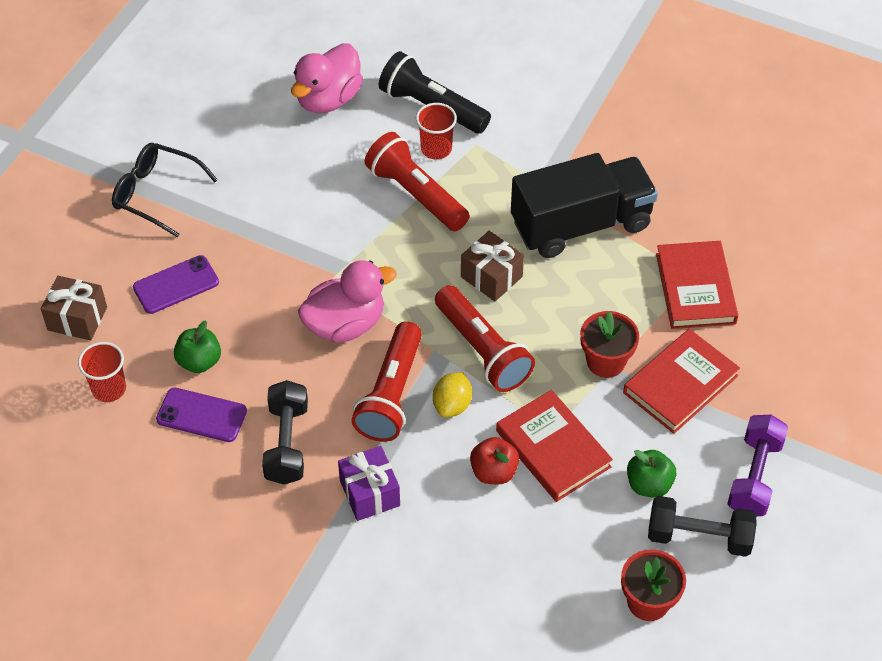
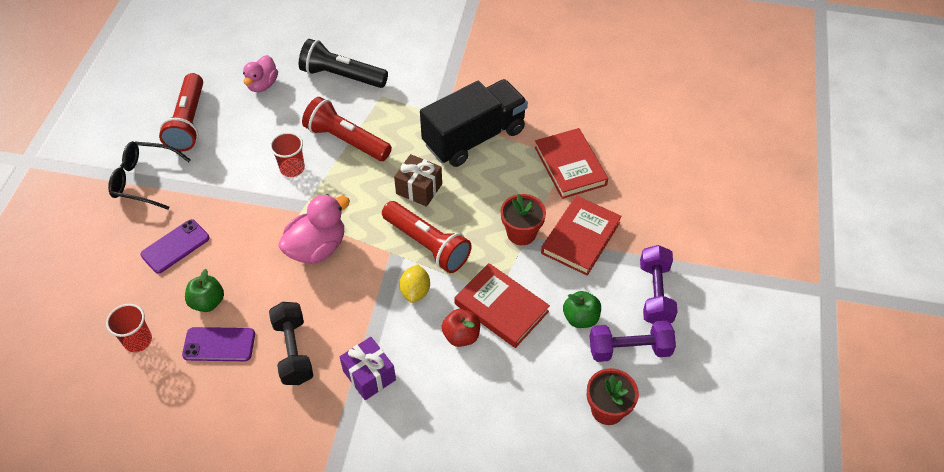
camera: 15 degrees left, 0 degrees up
(77, 318) = (100, 290): brown gift -> none
(328, 99) = (262, 84): pink duck -> pink duck, size x0.66
(391, 394) = (366, 294): red flashlight -> red flashlight (188, 122)
(436, 149) = (353, 105): red cup -> red cup (292, 168)
(699, 537) = (629, 349): black dumbbell -> purple dumbbell

